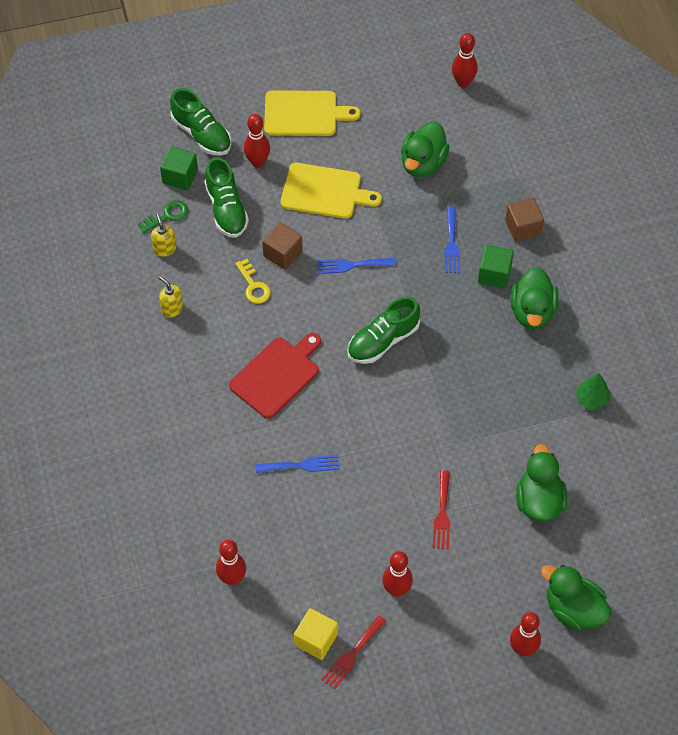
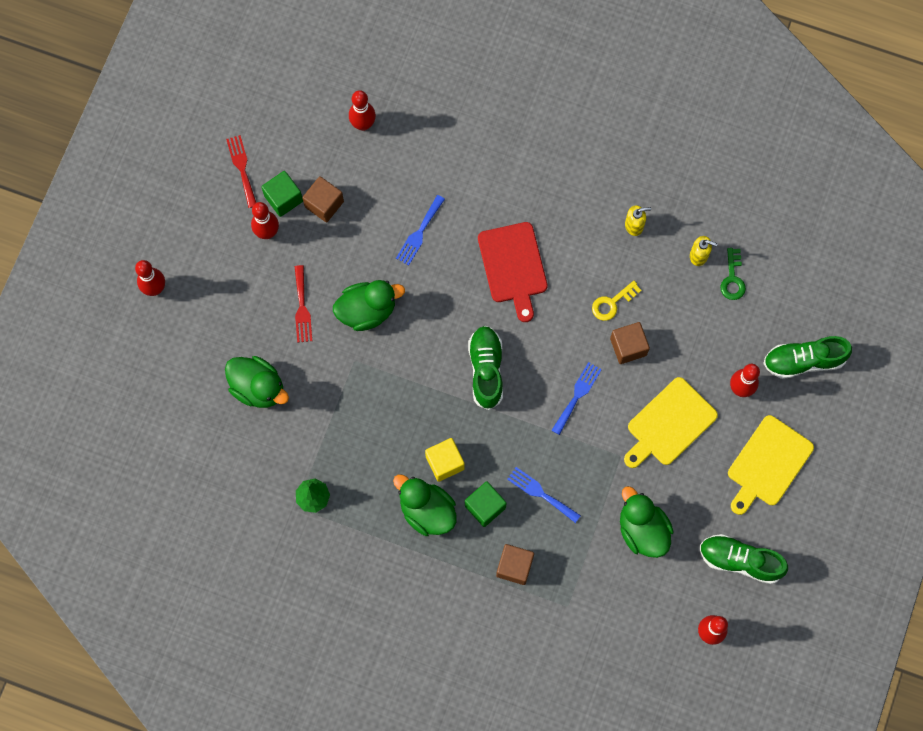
camera: 125 degrees right, 15 degrees up
(180, 176) = (768, 314): green cube -> green cube (283, 198)
(226, 209) = (707, 330): green shoe -> green shoe (740, 560)
(253, 285) = (612, 303): yellow key -> yellow key turned 45 degrees counterclockwise
(316, 639) = (272, 151): yellow cube -> yellow cube (445, 462)
(333, 560) = (324, 204): none -> brown cube
(442, 514) = (302, 308): red fork -> red fork turned 135 degrees counterclockwise
(573, 610) = (155, 347): green duck -> green duck (367, 311)

